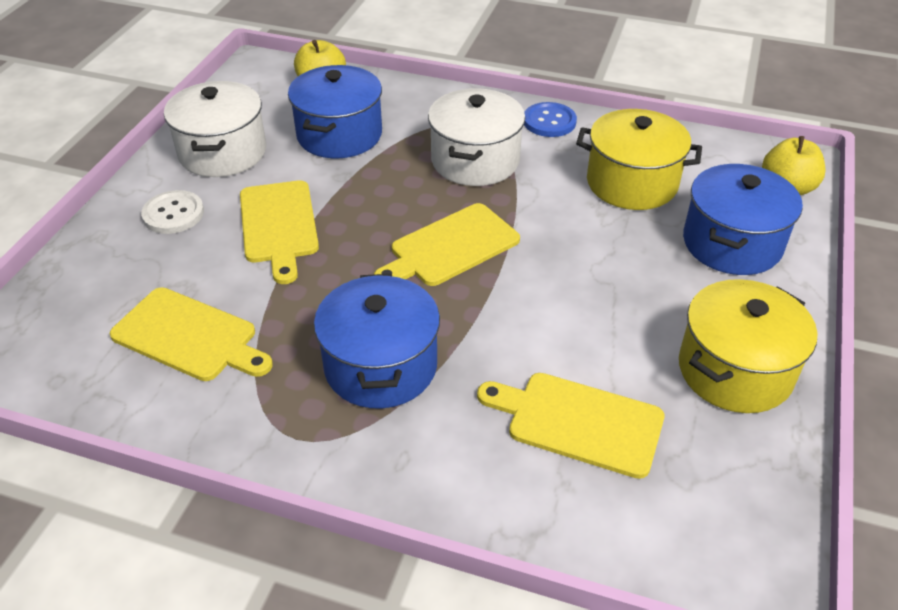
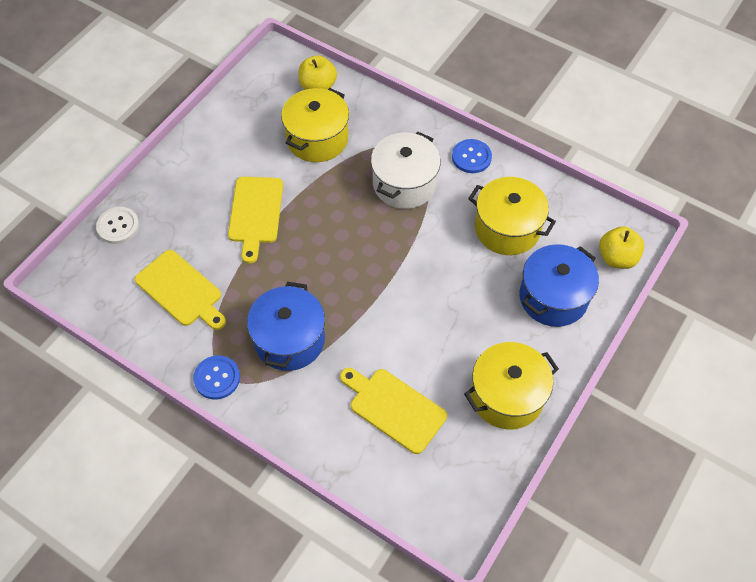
camera: 15 degrees right, 15 degrees up
(173, 214) = (190, 188): white button -> white button (118, 226)
(223, 152) = (233, 139): white pot -> none
(279, 442) = (217, 378): none -> blue button
(339, 135) = (317, 139): blue pot -> yellow pot
(450, 247) = (361, 257): yellow cutting board -> none

